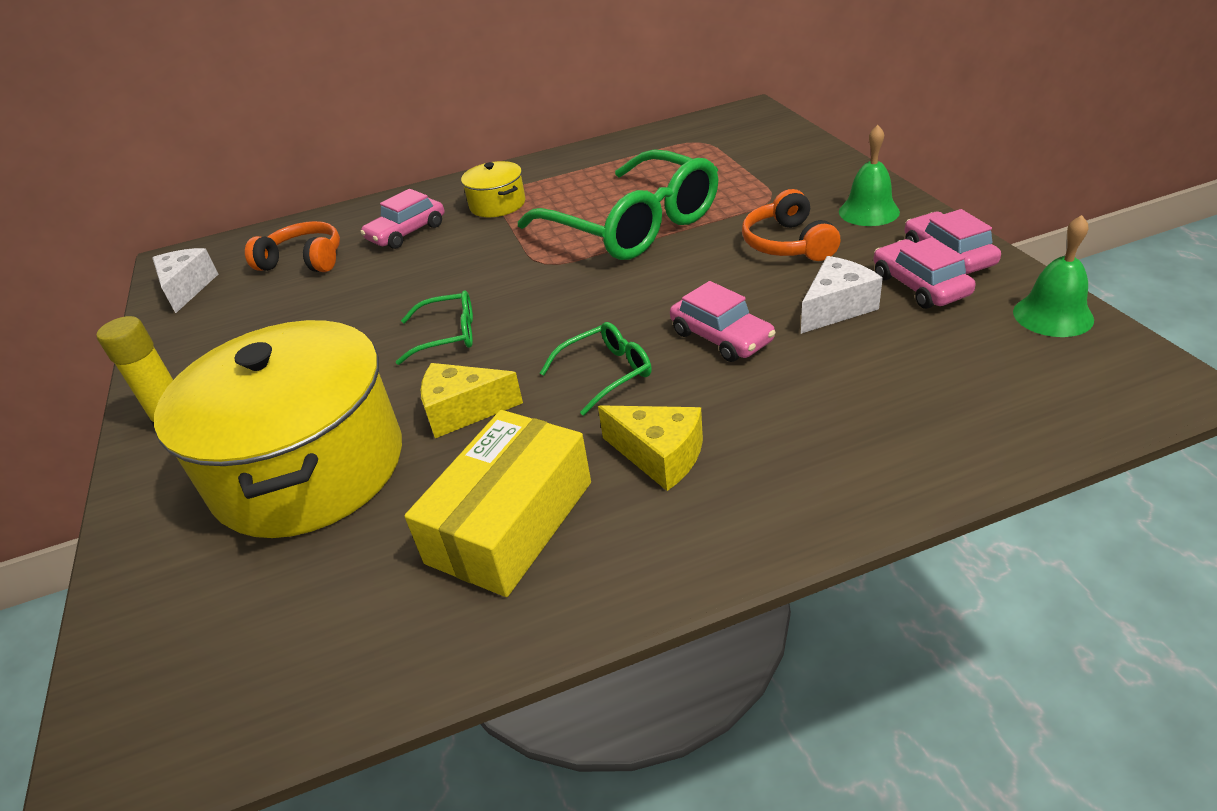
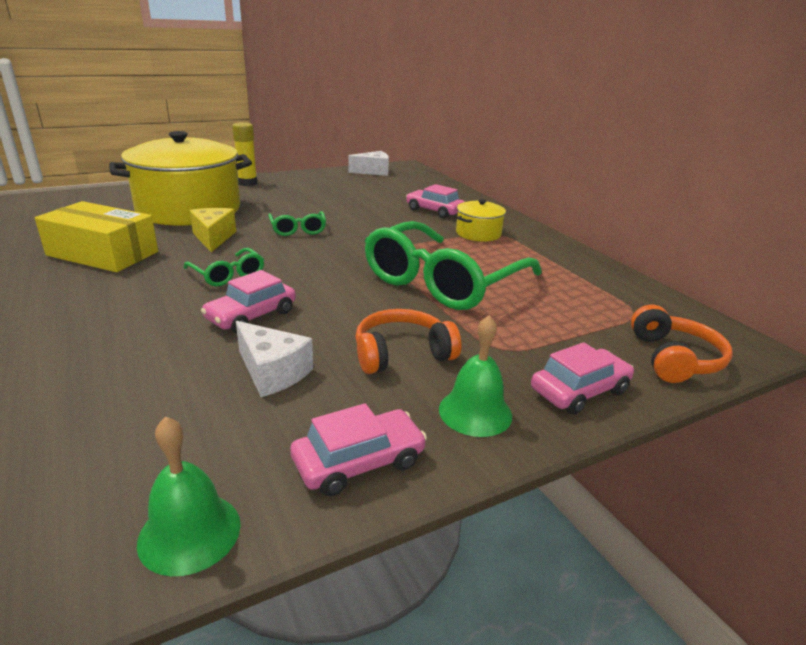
camera: 75 degrees right, 10 degrees down
(304, 261) = (400, 190): orange headphones -> orange headphones (673, 358)
(659, 456) = (123, 292): yellow cheese -> none
(919, 285) = (296, 430): pink car -> pink car (579, 391)

